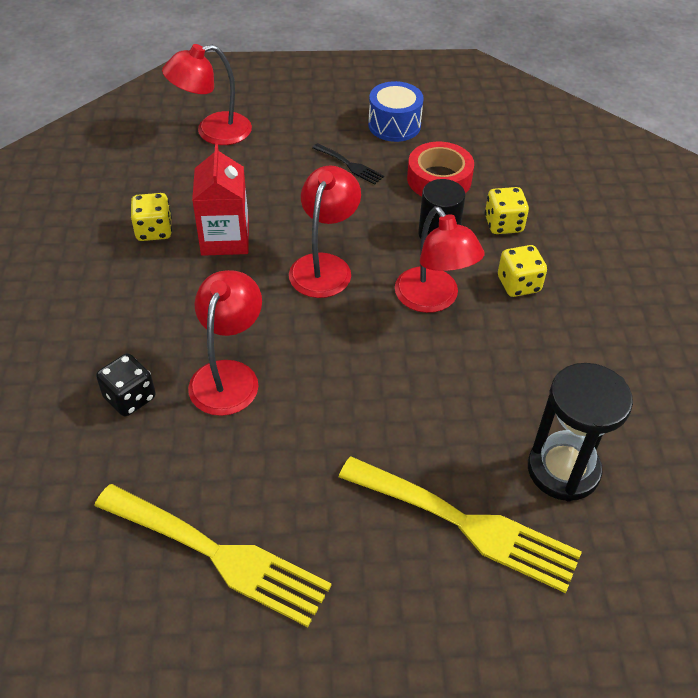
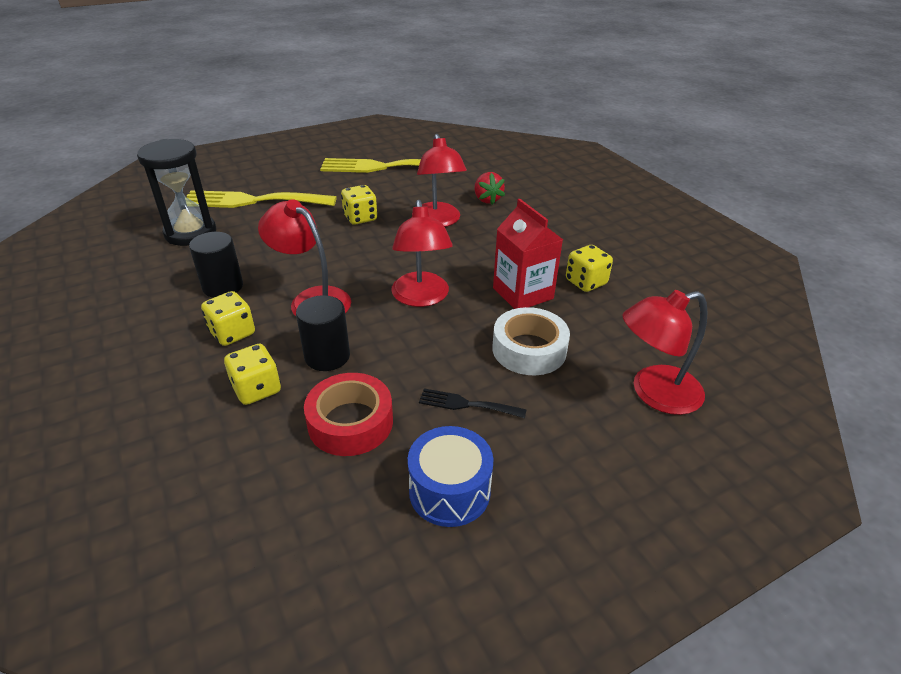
camera: 155 degrees right, 10 degrees down
(130, 398) = (487, 199): black dice -> red strawberry
(213, 132) = (654, 393): red lamp -> red lamp turned 150 degrees counterclockwise
(270, 187) = (529, 349): none -> white tape
(324, 420) = (360, 218): none -> yellow dice
(524, 349) = (223, 287): none -> black cylinder

